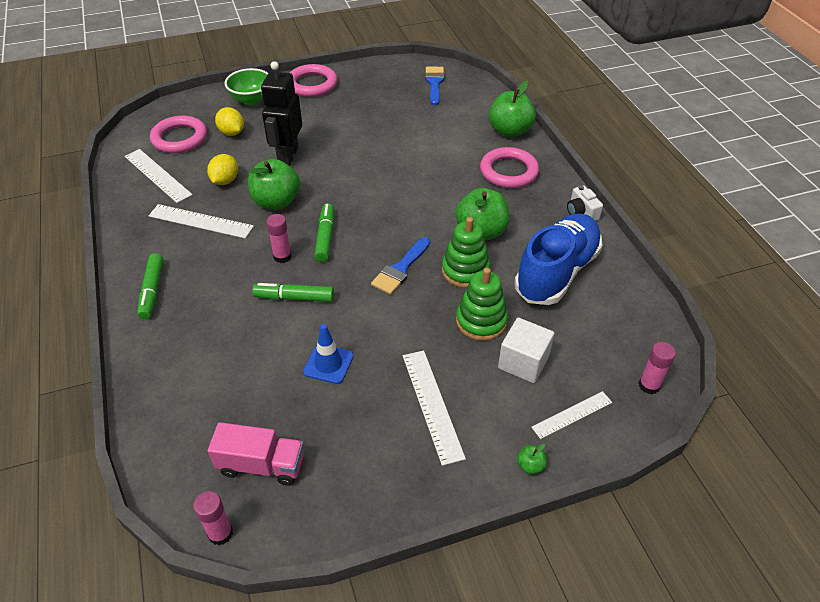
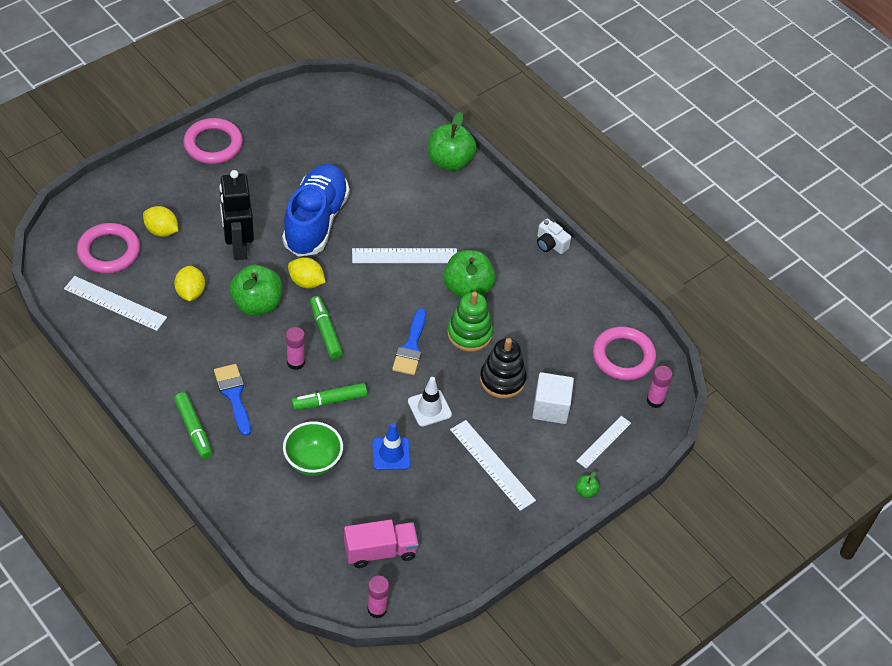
camera: 25 degrees left, 5 degrees up
(201, 221) = (194, 345): white ruler -> white ruler (404, 256)
(251, 100) = (158, 182): green bowl -> green bowl (313, 461)
(331, 194) = (306, 282): none -> yellow lemon
(391, 329) = (429, 408): none -> white traffic cone
(434, 83) = (346, 113): blue brush -> blue brush (234, 395)
(481, 321) = (502, 380): green stacking toy -> black stacking toy
(508, 171) = (467, 213): pink ring -> pink ring (623, 356)
(556, 272) = (549, 314): blue shoe -> blue shoe (315, 221)

